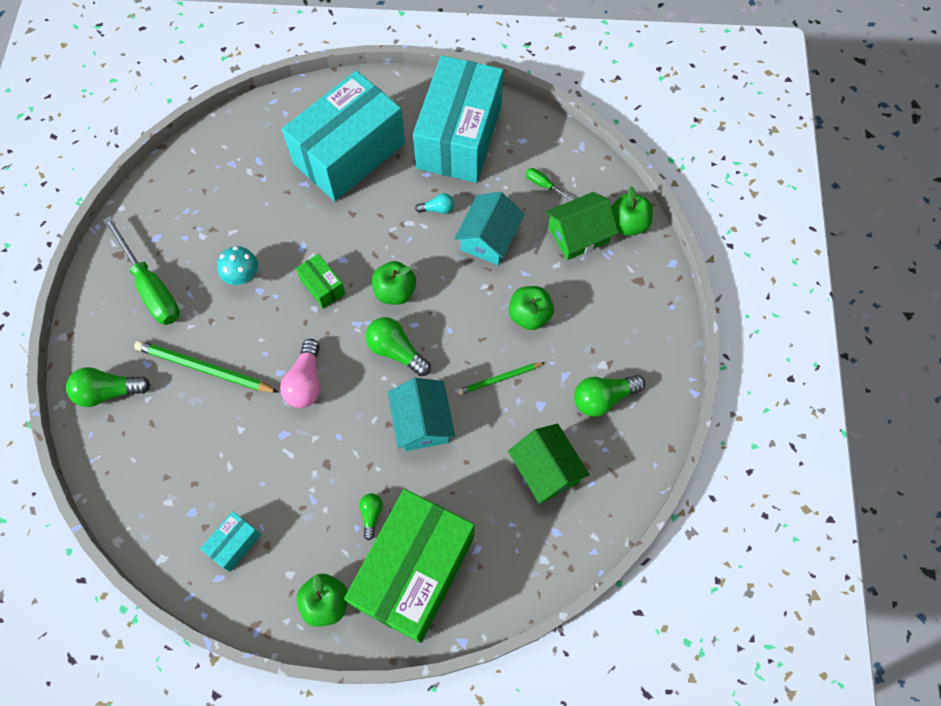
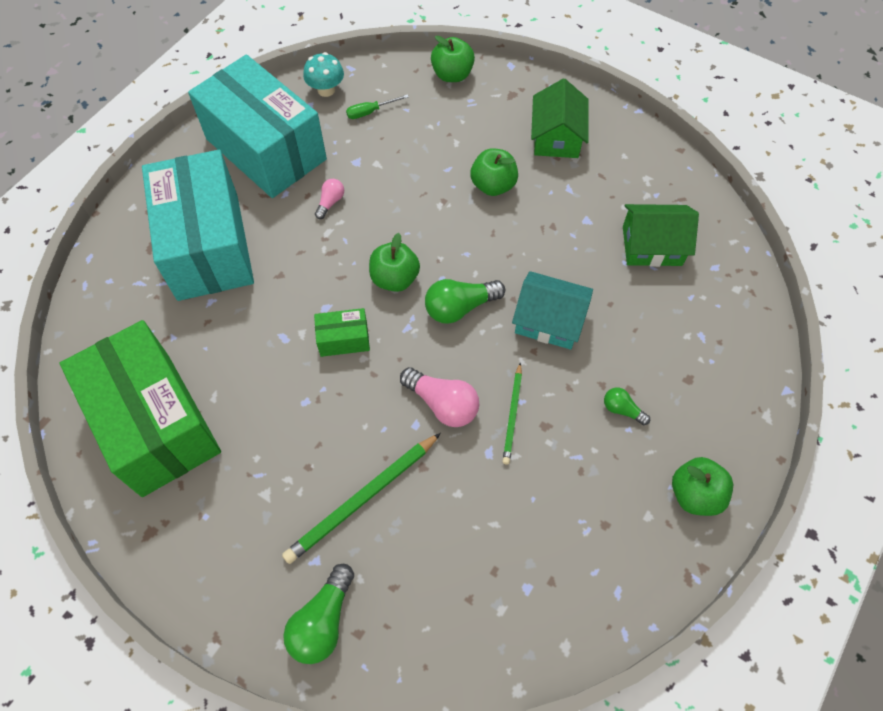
camera: 60 degrees left, 5 degrees down
(151, 287) = (220, 513): green screwdriver -> none
(235, 544) = (587, 557): turquoise box -> none
(242, 276) = (276, 410): turquoise mushroom -> turquoise mushroom (326, 90)
(414, 571) = (699, 398): green box -> green box (155, 423)
(437, 209) = (330, 202): turquoise light bulb -> pink light bulb
(489, 238) = (392, 178): turquoise house -> none
(499, 379) = (542, 238): green pencil -> green pencil (512, 415)
(578, 234) = (437, 112): green house -> green house (556, 137)
(603, 398) = (607, 172): green light bulb -> none

